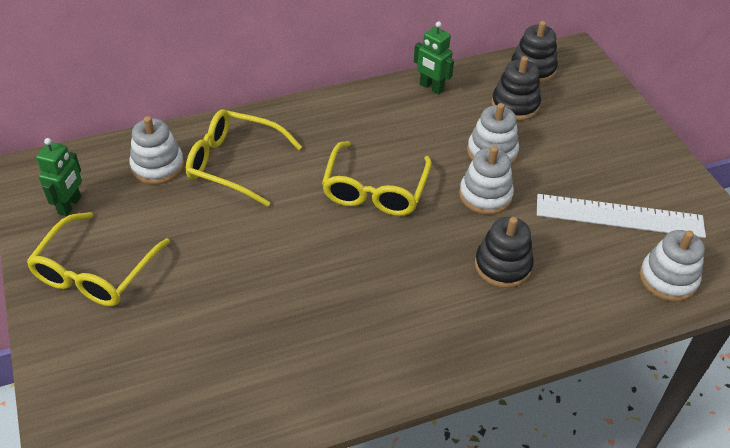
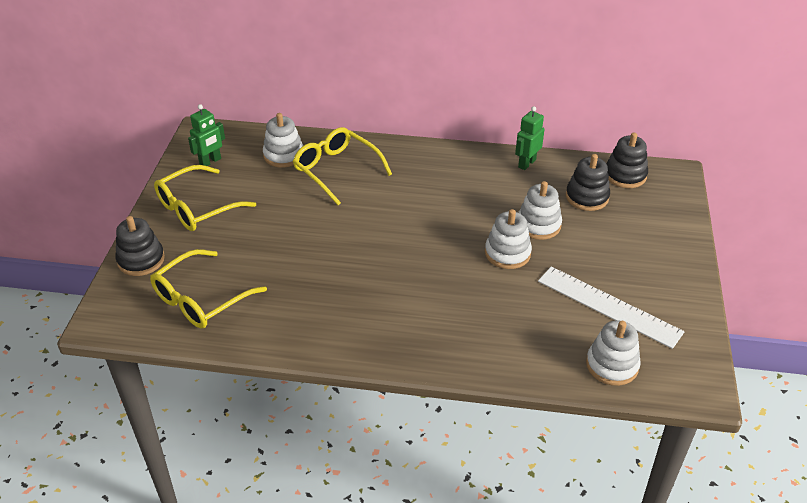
camera: 30 degrees right, 5 degrees down
(375, 189) = (425, 220): yellow glasses -> yellow glasses (201, 299)
(431, 87) = (526, 163): green robot -> green robot turned 60 degrees clockwise
(502, 265) = (481, 306): black stacking toy -> black stacking toy (141, 260)

